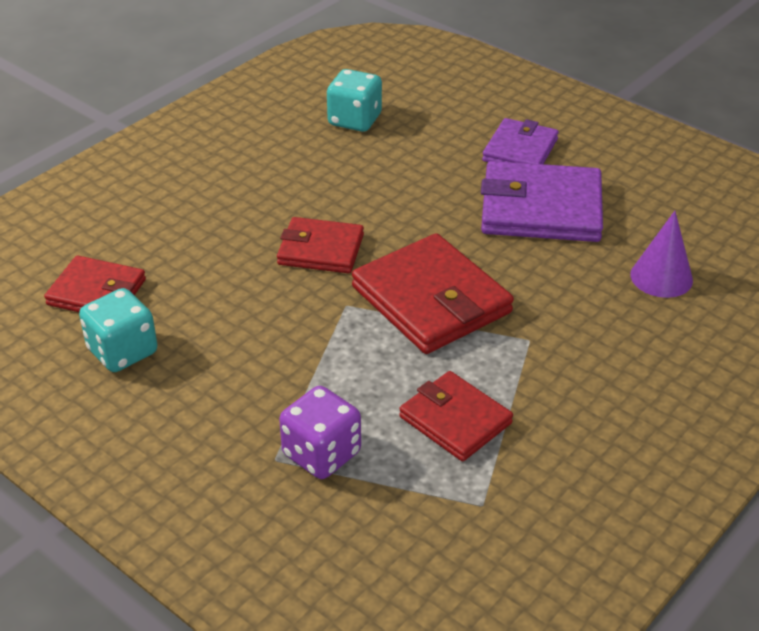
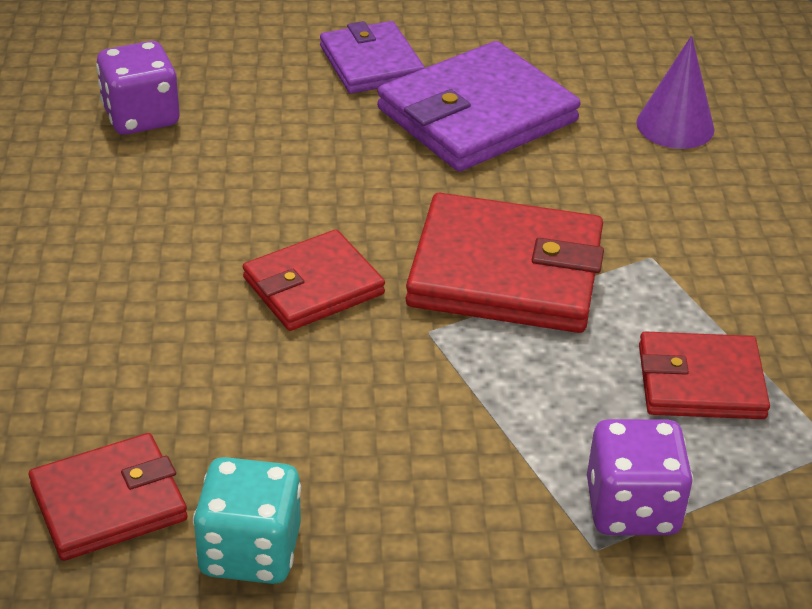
camera: 45 degrees left, 0 degrees up
(354, 120) = (141, 117): turquoise dice -> purple dice

